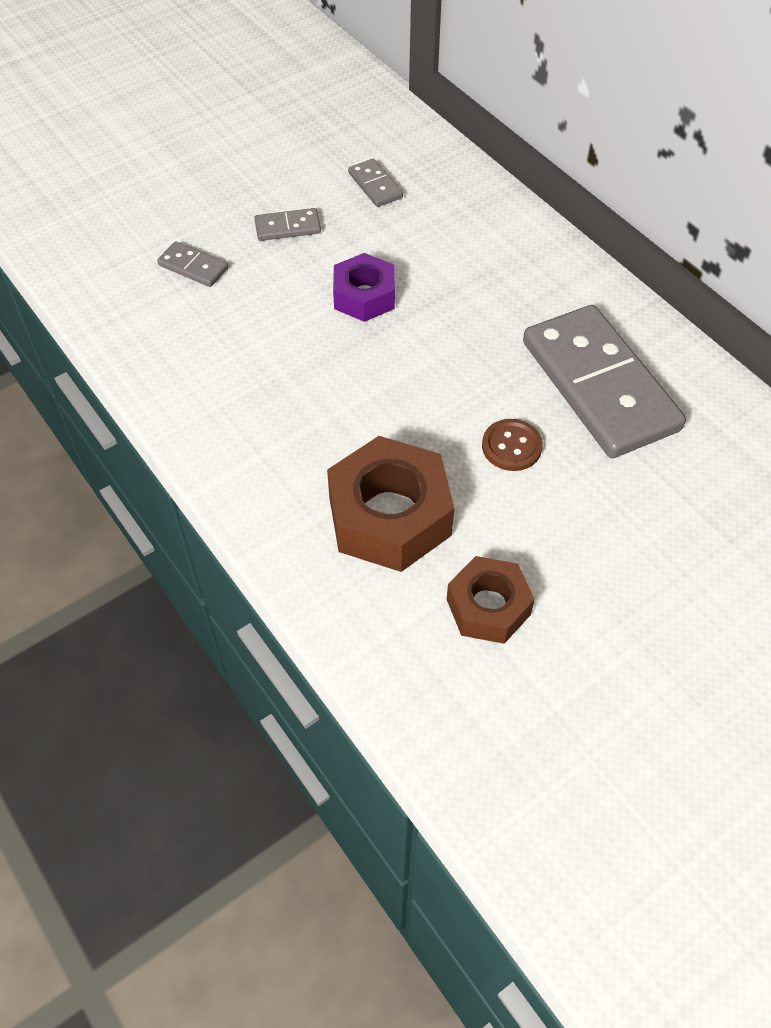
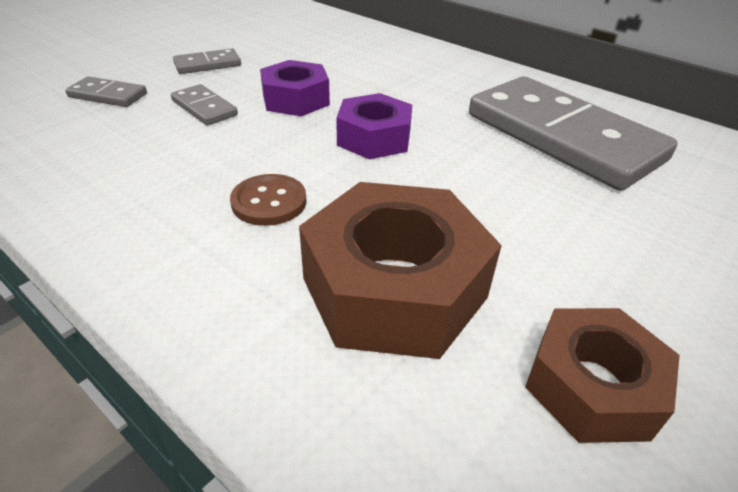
camera: 15 degrees left, 15 degrees down
(375, 185) = (285, 38): grey domino -> grey domino (204, 108)
(422, 361) = (374, 138): none -> purple nut
(511, 446) = (507, 195): brown button -> brown button (269, 202)

